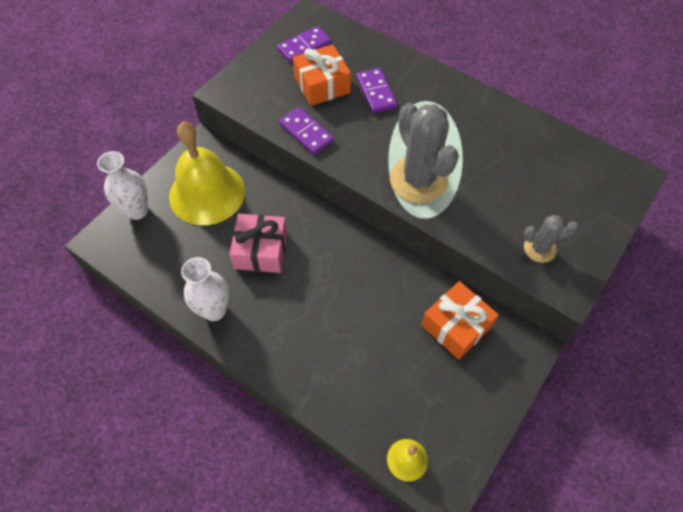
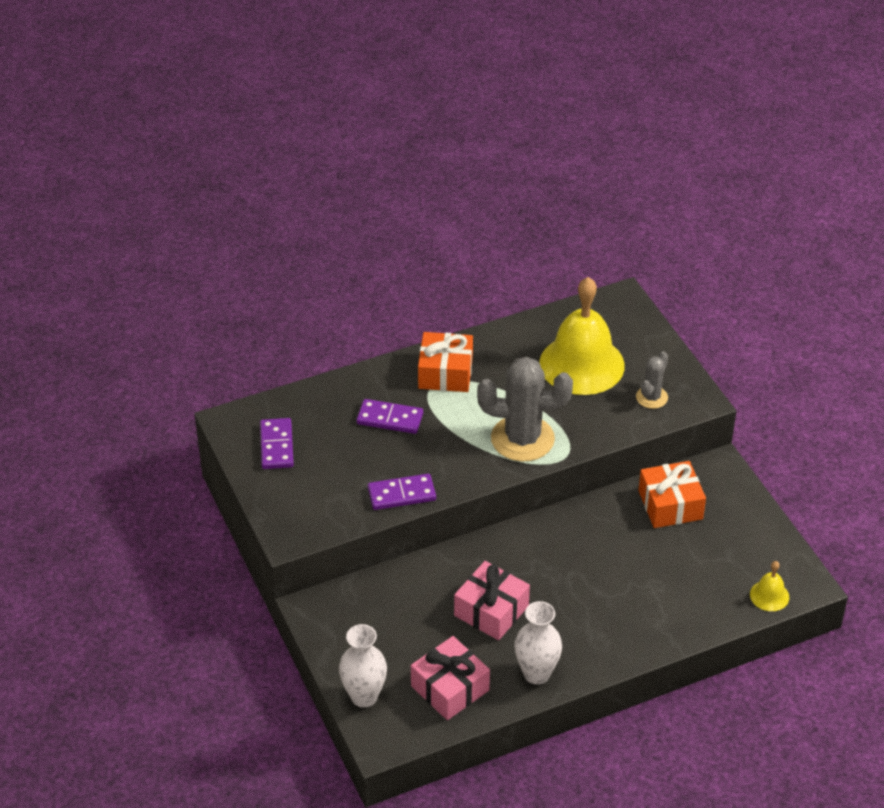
camera: 60 degrees left, 15 degrees down
(171, 259) = (450, 688): none -> pink gift
(207, 193) = (385, 628): yellow bell -> yellow bell (582, 364)
(322, 85) = (345, 455): orange gift -> orange gift (445, 373)

